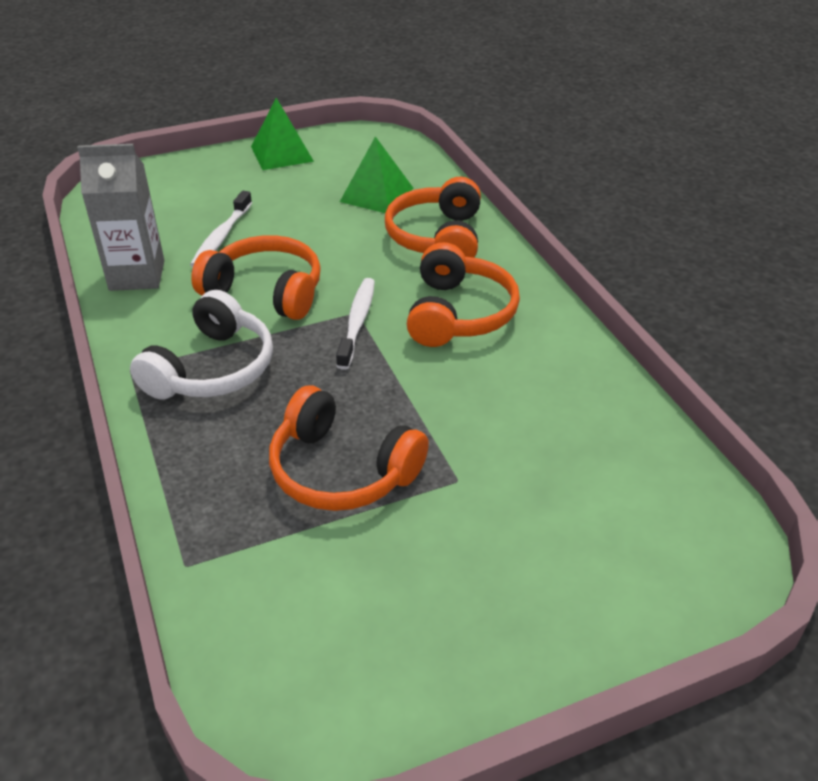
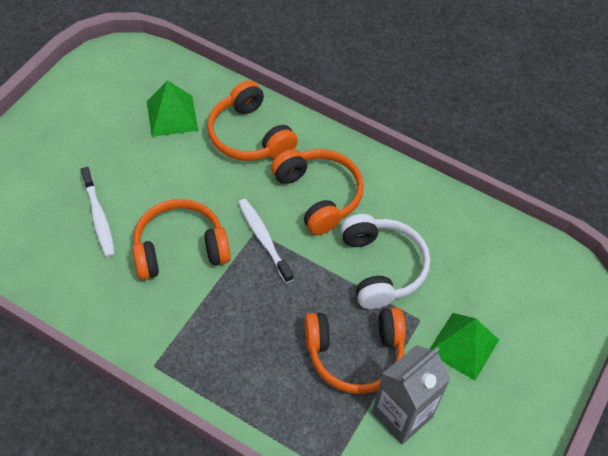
camera: 40 degrees left, 15 degrees up
(137, 275) = (73, 287): grey carton -> grey carton (402, 415)
(212, 368) = (208, 332): white headphones -> white headphones (381, 267)
(281, 153) = (60, 109): green pyramid -> green pyramid (463, 346)

